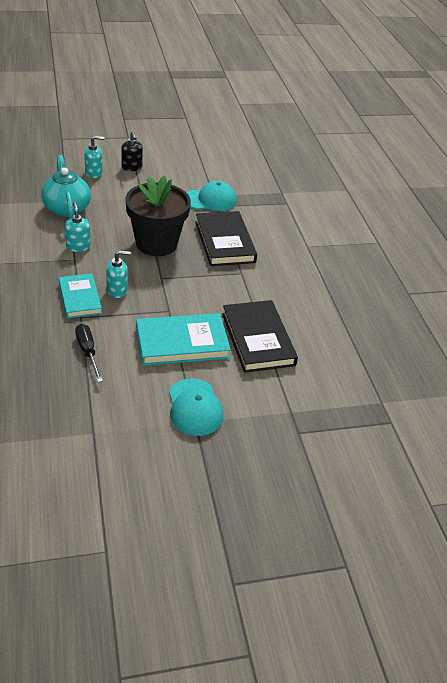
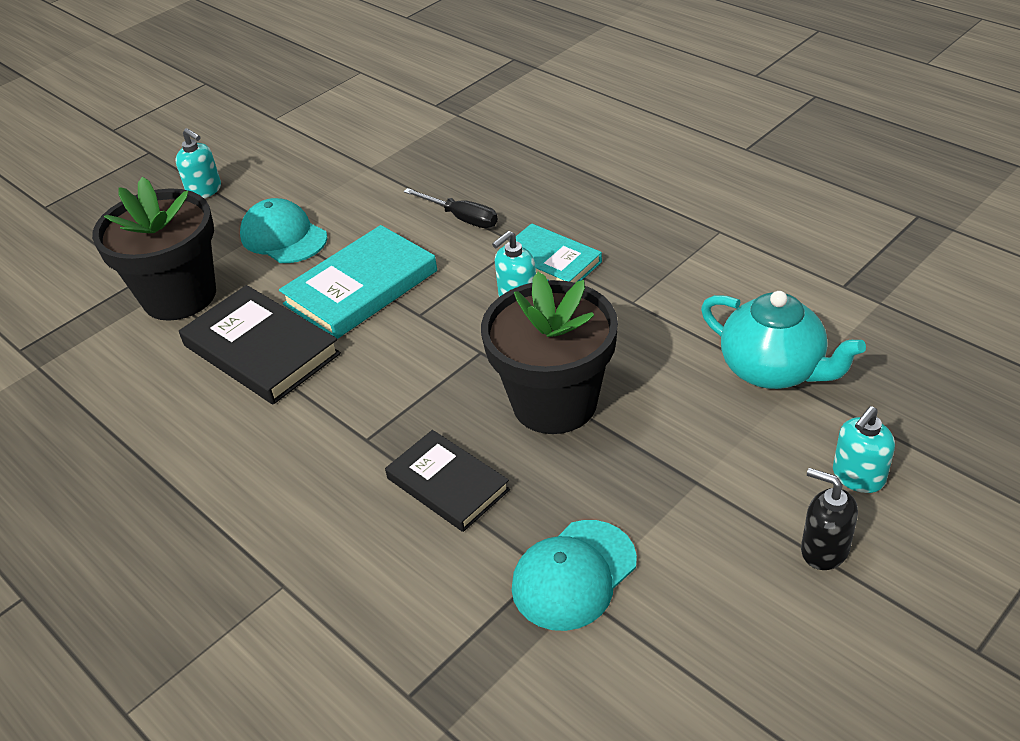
camera: 155 degrees right, 0 degrees up
(78, 246) = (655, 322): turquoise soap dispenser -> turquoise soap dispenser (205, 191)
(224, 242) = (448, 484): black book -> black book, size x0.66
(282, 402) = (179, 296): none -> black flower pot

